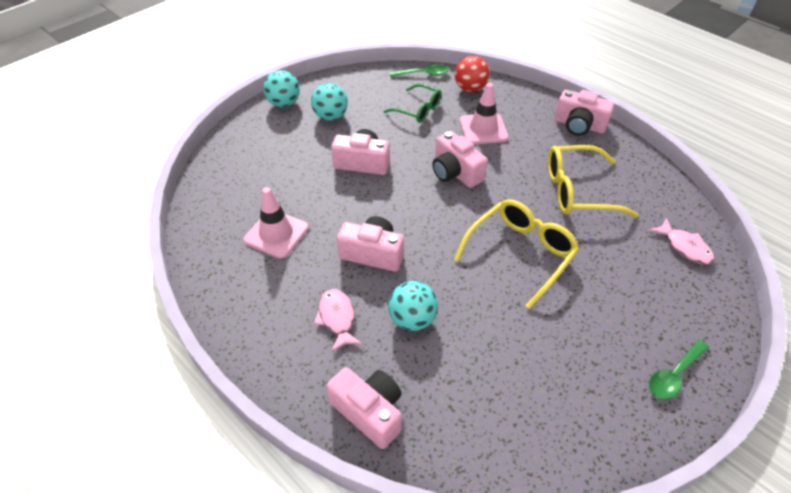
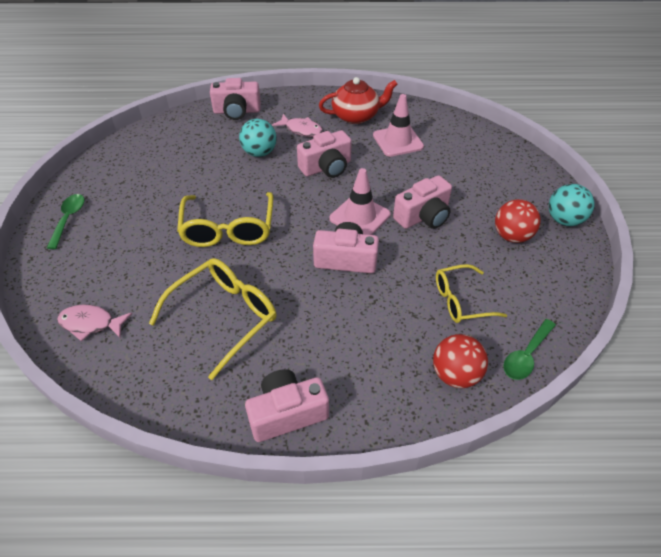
camera: 135 degrees right, 0 degrees up
(262, 293) = (356, 116): none -> red teapot
(330, 116) = (512, 236): turquoise ball -> red ball
(418, 110) = (460, 300): green glasses -> yellow glasses
(483, 129) = (376, 324): pink traffic cone -> pink traffic cone (360, 216)

